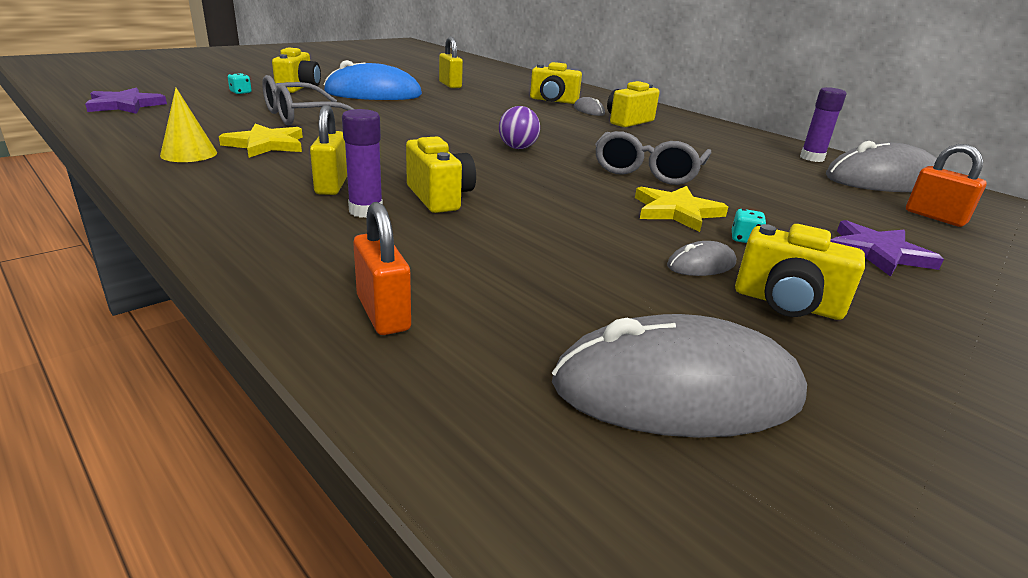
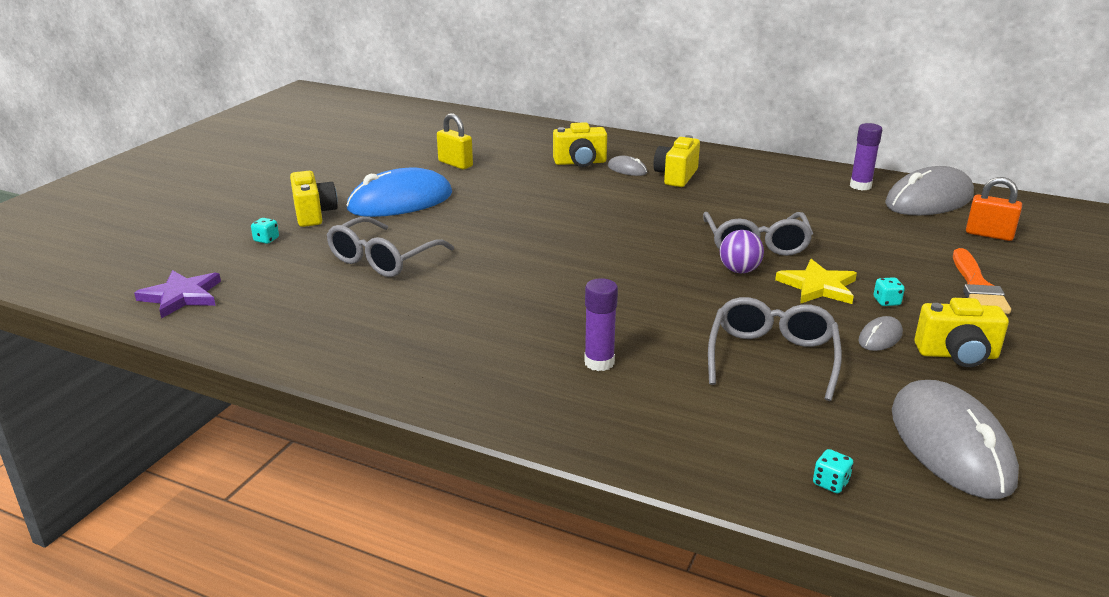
camera: 20 degrees left, 0 degrees up
(189, 154) = (358, 344): yellow cone -> none
(266, 144) = (408, 310): yellow star -> none
(331, 185) = (535, 343): yellow padlock -> none
(383, 313) = (730, 452): orange padlock -> none
(439, 197) = (635, 328): yellow camera -> none
(457, 380) = (830, 483): none -> turquoise dice
(518, 148) = (625, 245): purple ball -> purple ball (739, 270)
(550, 250) = (772, 357): none -> grey glasses
(677, 390) = (950, 445): grey mouse -> grey mouse turned 75 degrees counterclockwise
(877, 253) = (977, 287): purple star -> orange brush

